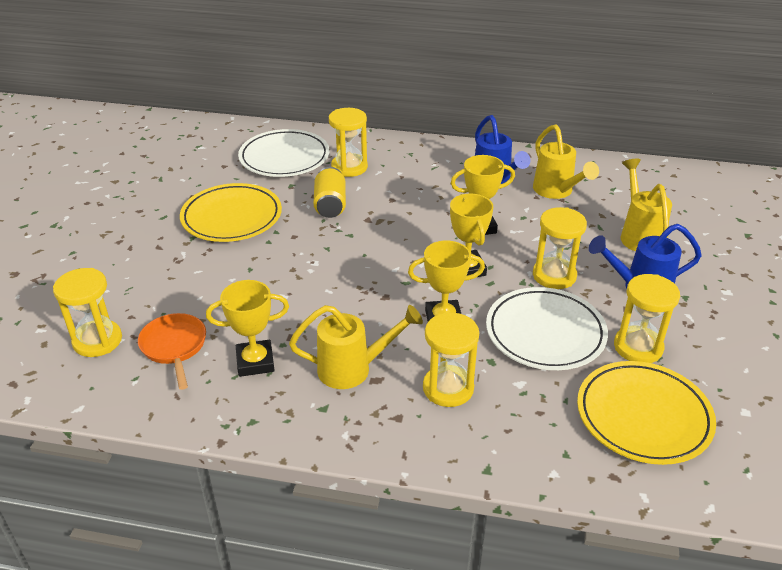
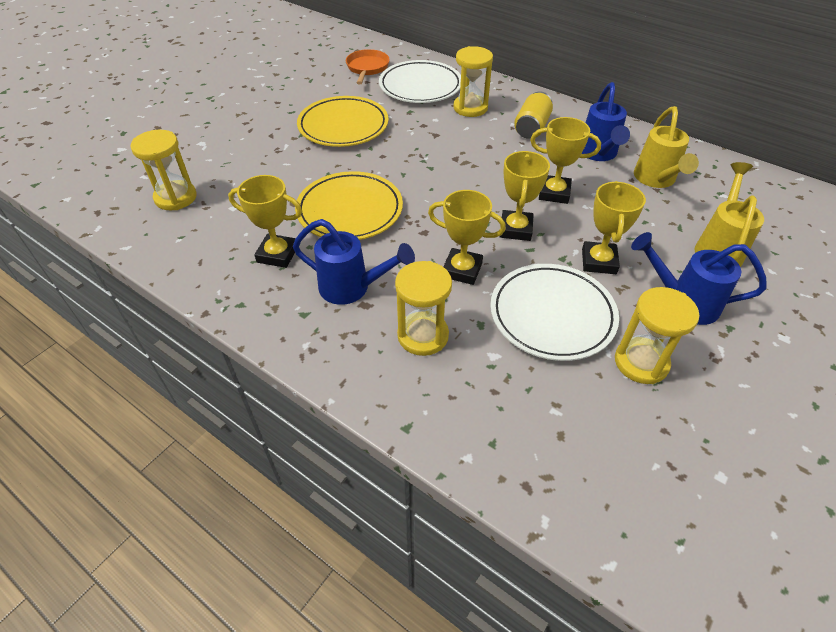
camera: 25 degrees right, 10 degrees up
(174, 347) = (226, 221): orange pan -> orange pan (367, 68)
(330, 205) = (431, 137): yellow can -> yellow can (532, 128)
(354, 369) = (352, 288): yellow watering can -> blue watering can
(554, 275) = (599, 261): yellow hourglass -> yellow trophy
(643, 416) = (599, 436): yellow plate -> yellow plate (350, 210)

